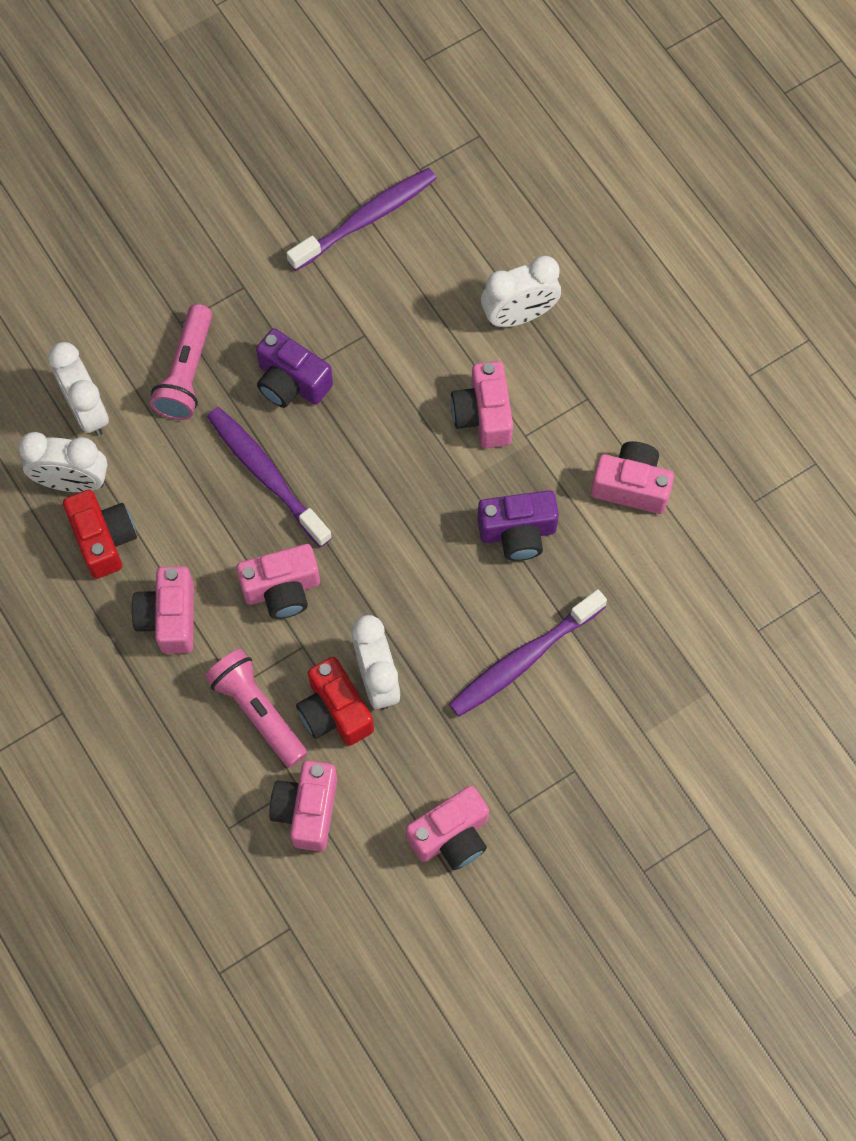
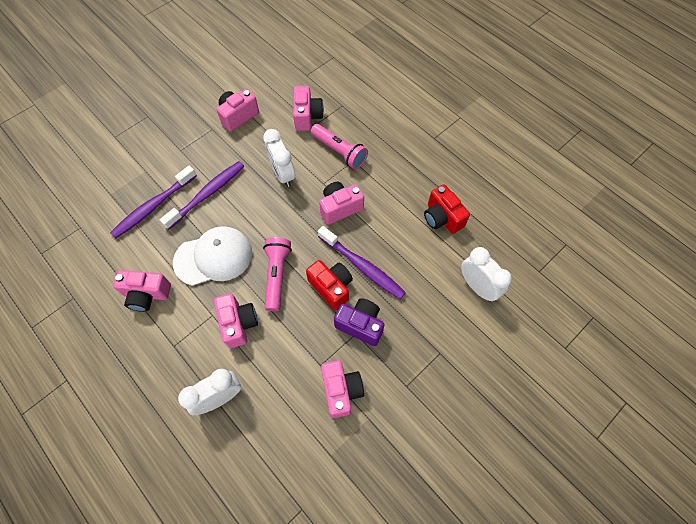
camera: 170 degrees right, 5 degrees down
(72, 482) = (470, 245): white clock -> none
(169, 618) = (395, 186): pink camera -> pink camera (341, 390)
(187, 373) = (426, 320): pink flashlight -> pink flashlight (277, 276)
(334, 712) = (301, 157): red camera -> red camera (331, 287)
(366, 219) = (334, 456): purple toothbrush -> purple toothbrush (153, 206)
(517, 533) = (213, 257): purple camera -> white cap

